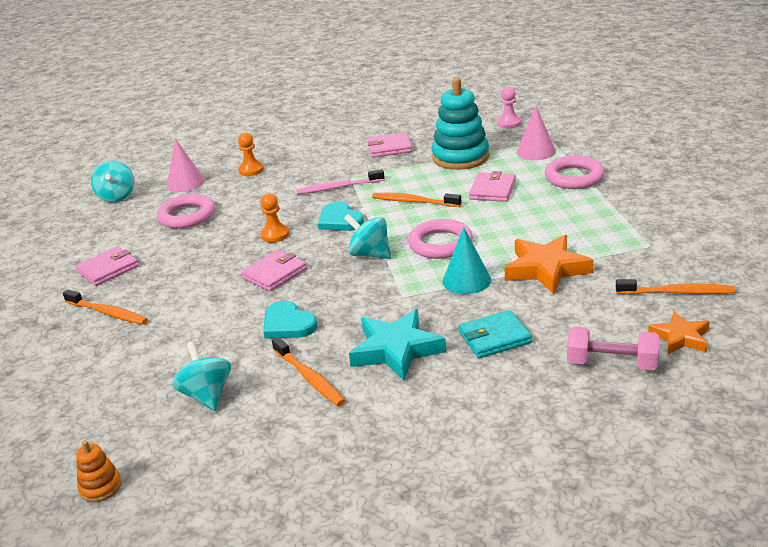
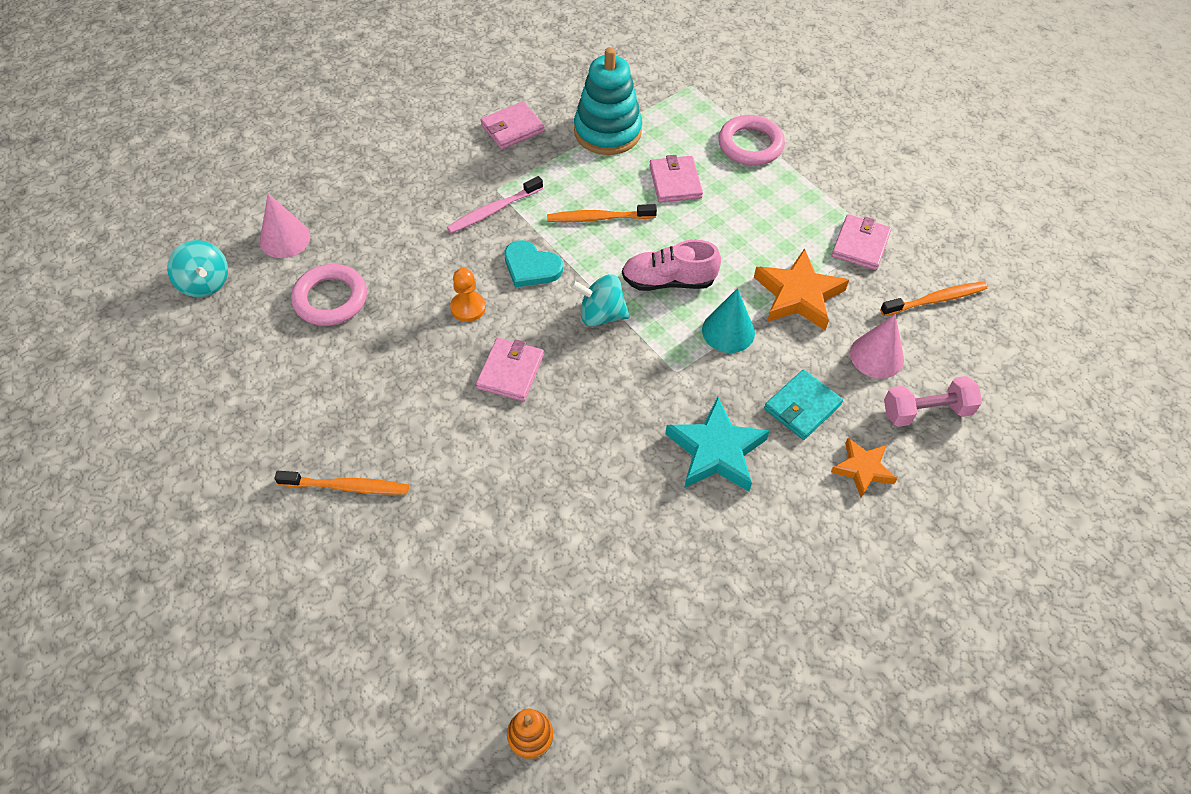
camera: 30 degrees left, 25 degrees up
(108, 269) = (292, 415): pink wallet -> pink wallet (860, 245)
(207, 395) = (557, 574): turquoise spinning top -> none
(251, 170) = (359, 199): orange pawn -> none
(288, 324) = (577, 446): turquoise heart -> none
(309, 378) = (651, 516): orange toothbrush -> none
(440, 244) = (668, 281): pink ring -> pink shoe
(509, 123) = (629, 62): pink pawn -> none
(536, 151) = (686, 108): pink cone -> pink cone (876, 356)
(680, 338) = (967, 361): orange star -> orange star (862, 469)

